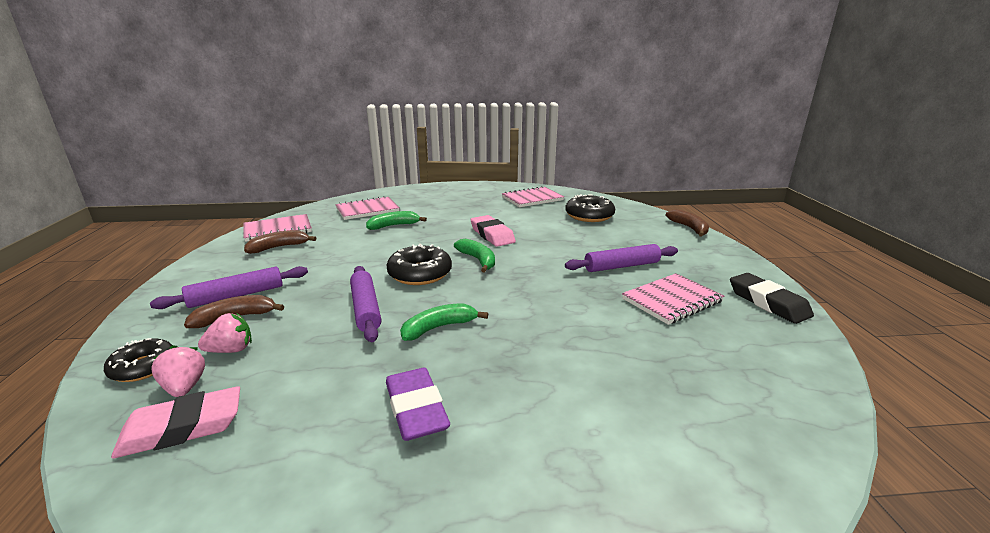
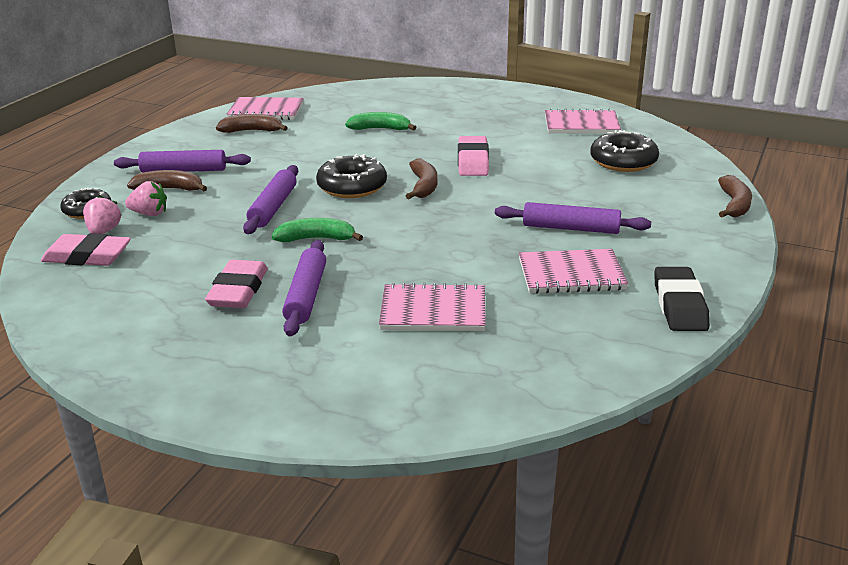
camera: 30 degrees right, 5 degrees up
(367, 210) = (372, 104): pink notebook -> pink notebook (433, 311)
(416, 409) = (238, 290): purple eraser -> pink eraser
(478, 260) = (424, 186): green banana -> brown banana
(492, 390) = (306, 296): none -> purple rolling pin

